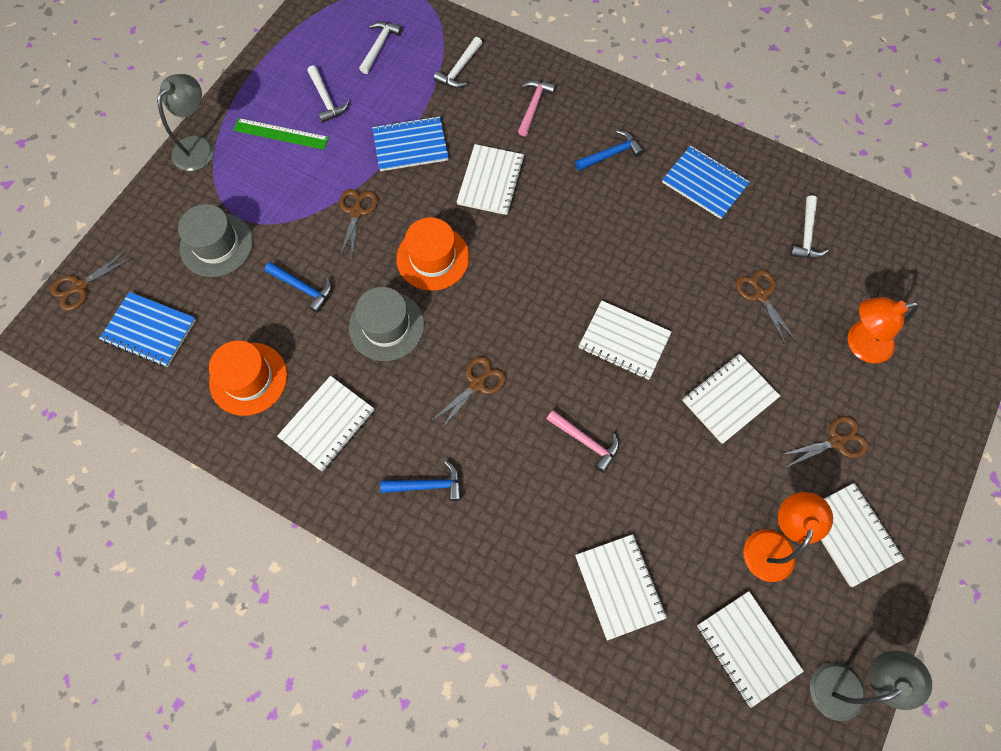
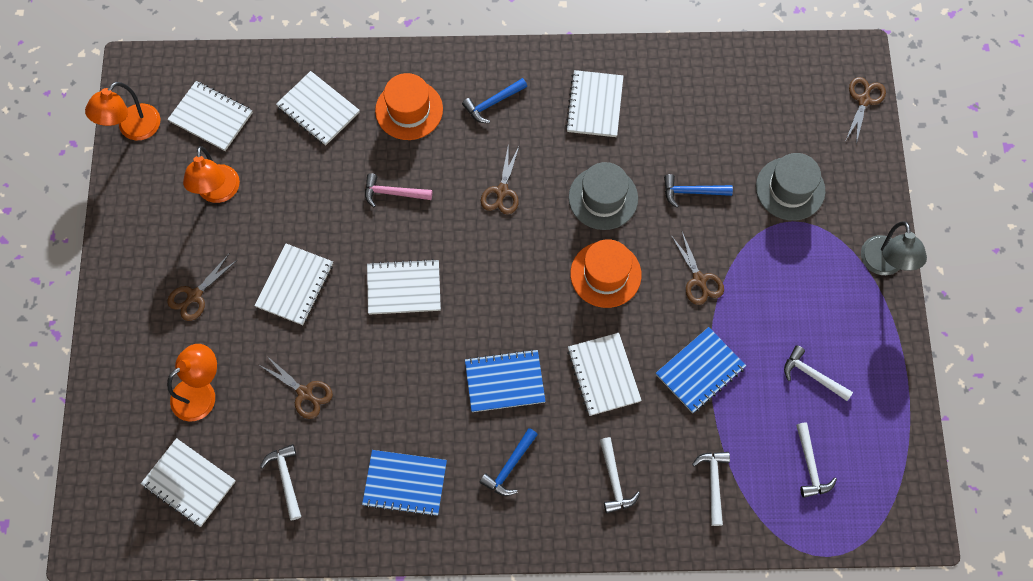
camera: 150 degrees right, 0 degrees up
(149, 330) = (781, 98): blue notebook -> blue notebook (504, 381)
(248, 378) = (677, 104): orange hat -> orange hat (409, 110)
(281, 134) = (823, 317): green ruler -> none
(533, 106) = (614, 480): pink hammer -> white hammer
(847, 685) = (133, 129): grey lamp -> orange lamp
(850, 534) = (161, 230): white notebook -> white notebook (189, 483)

